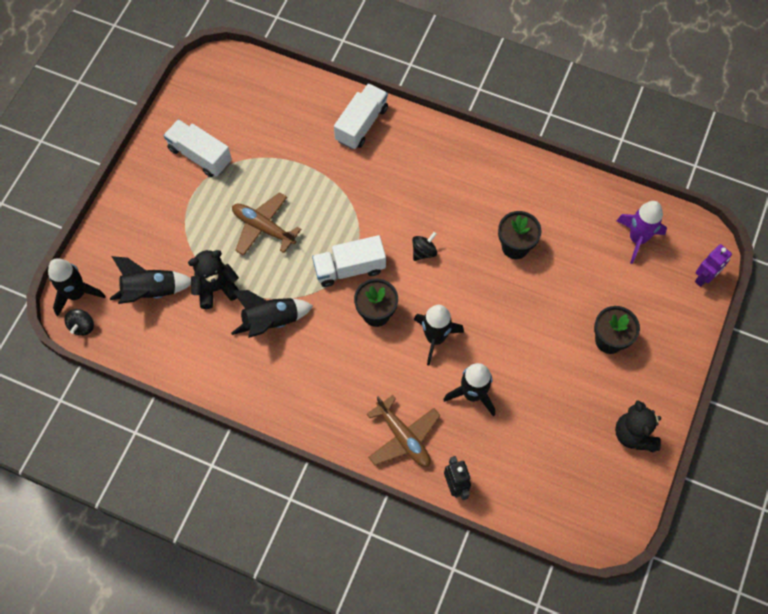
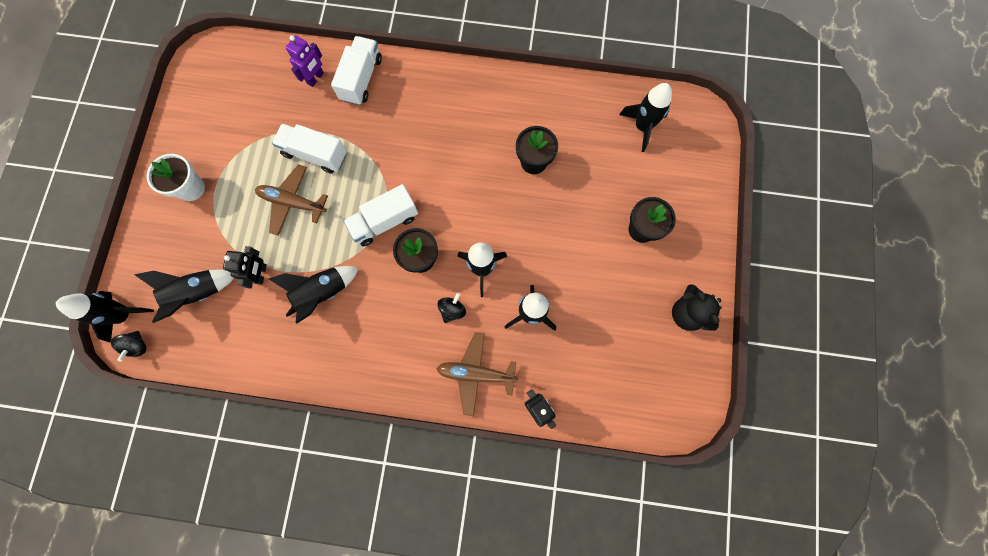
camera: 15 degrees left, 10 degrees up
(168, 190) = (191, 188): none -> white flower pot
(200, 155) = (214, 146): white truck -> white truck (315, 154)
(216, 288) = (261, 274): black teddy bear -> black robot
(403, 437) = (476, 373): brown plane -> brown plane turned 150 degrees clockwise
(424, 252) = (450, 188): black spinning top -> black spinning top (452, 310)
(637, 239) = (642, 127): purple rocket -> black rocket
(704, 278) = (711, 149): purple robot -> purple robot (316, 78)

